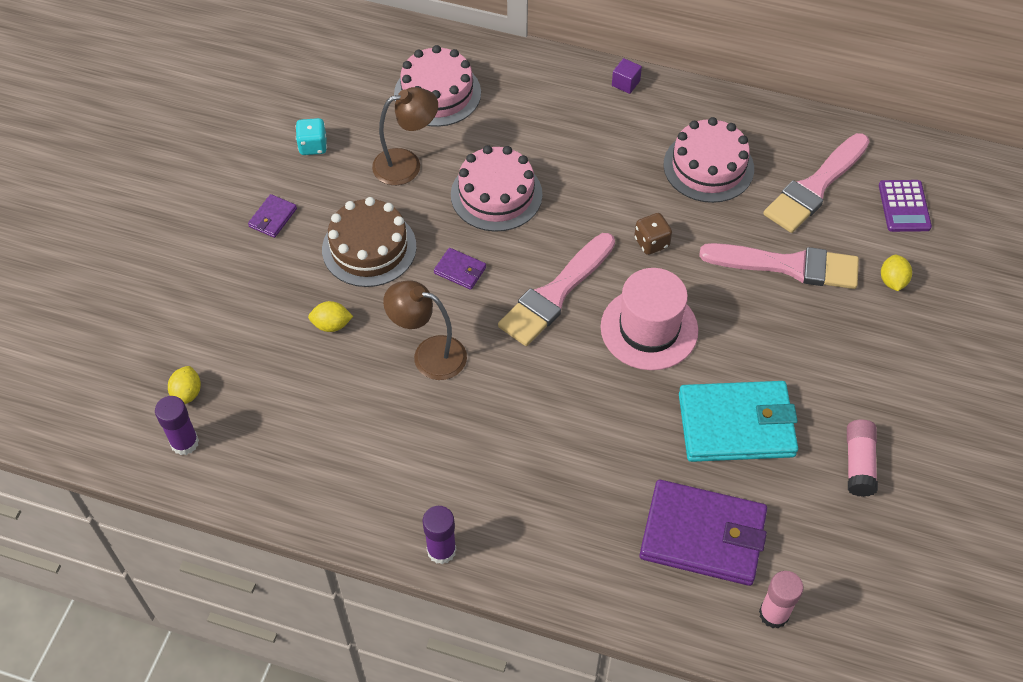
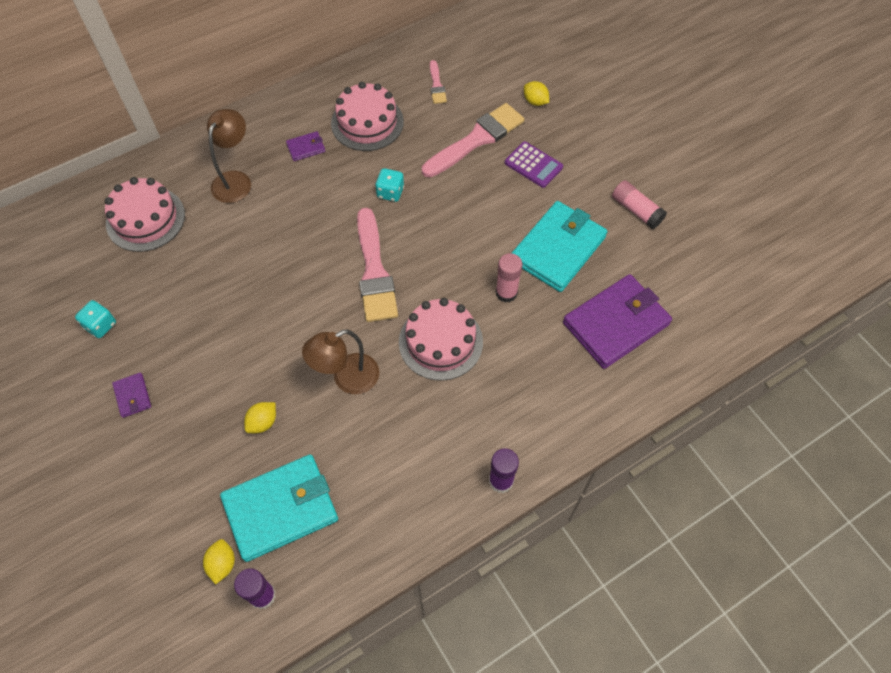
camera: 50 degrees left, 5 degrees up
(187, 393) = (222, 564): yellow lemon -> yellow lemon turned 45 degrees clockwise
(268, 398) = (281, 508): none -> turquoise wallet
(369, 248) = (225, 353): brown cake -> none
(407, 164) = (182, 279): brown lamp -> brown lamp (235, 180)
(460, 270) = (301, 311): purple wallet -> purple wallet (306, 148)
(496, 194) = (264, 246): pink cake -> pink cake (440, 342)
(625, 83) = (259, 114): purple cube -> none
(649, 329) = (450, 241): pink hat -> none
(651, 242) = (390, 192): brown dice -> turquoise dice
(774, 614) = (696, 327): pink glue stick -> pink glue stick (506, 293)
(815, 187) = (436, 85): pink brush -> pink brush, size x0.49
(904, 206) = (492, 57): purple calculator -> purple calculator (533, 165)

